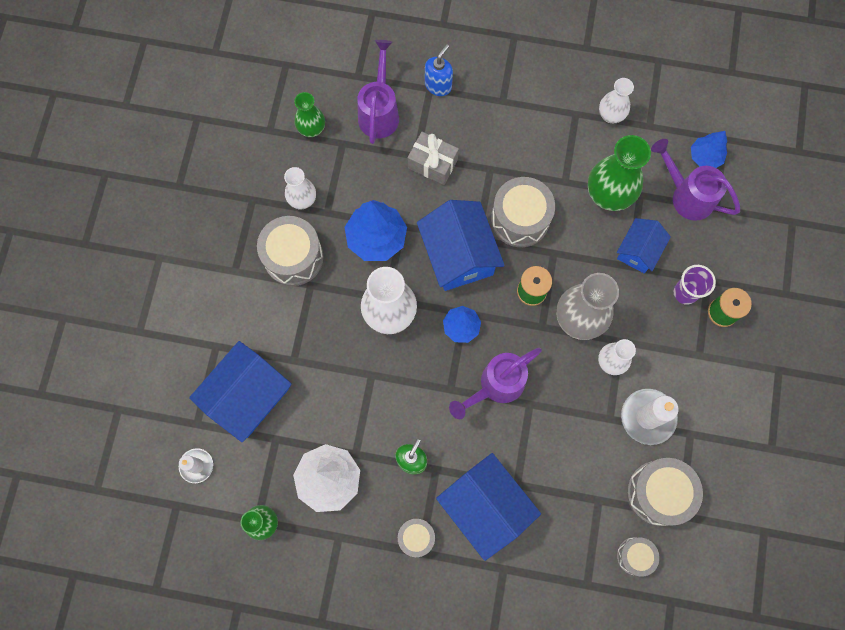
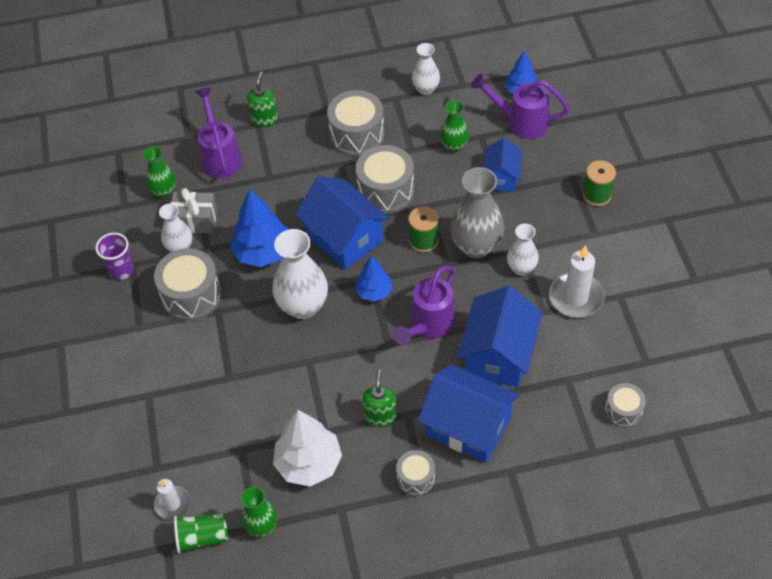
camera: 20 degrees left, 20 degrees down
(209, 510) = (202, 537): none -> green cup
(248, 396) = (198, 425): blue house -> blue house (498, 354)
(432, 163) = (287, 178): grey gift -> grey gift (195, 220)
(438, 85) = (264, 119): blue soap dispenser -> green soap dispenser
(608, 195) = (454, 146): green vase -> green vase, size x0.58
(658, 493) = (617, 352): grey drum -> grey drum (357, 135)
(685, 293) = (557, 192): purple cup -> purple cup (121, 270)

